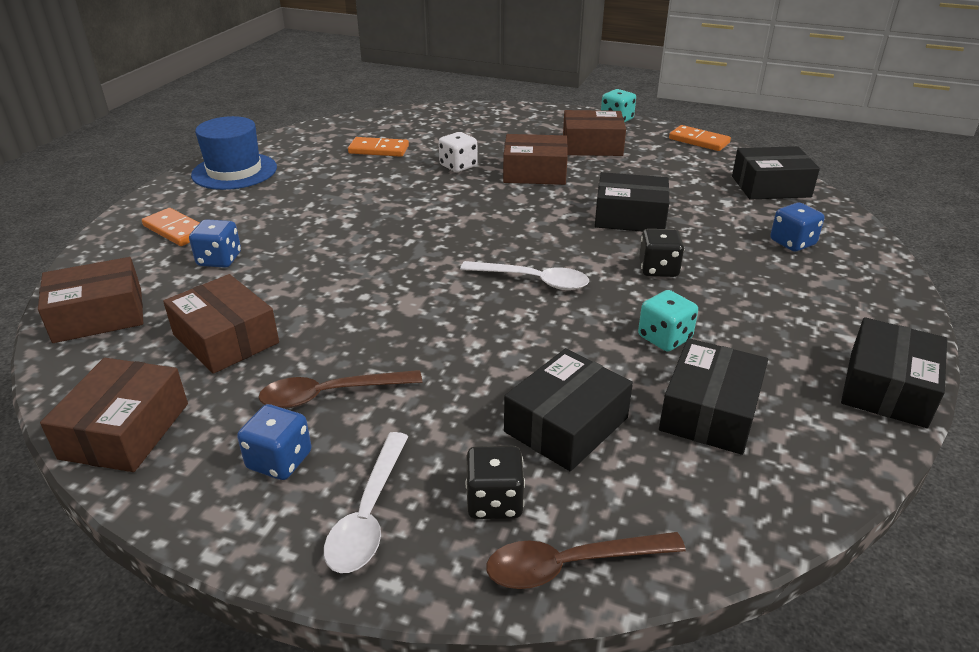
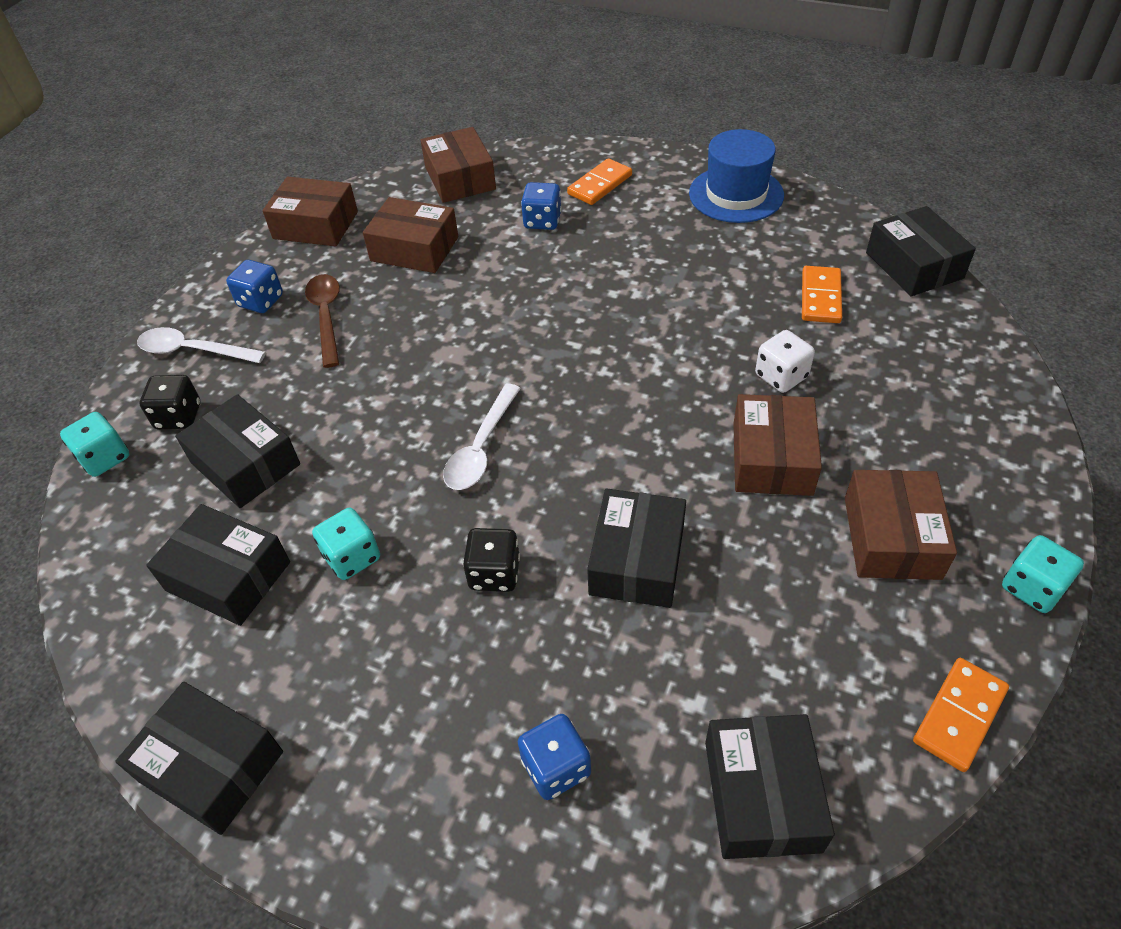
camera: 95 degrees right, 15 degrees up
(226, 339) = (414, 249): brown box -> brown box turned 60 degrees clockwise
(354, 121) = (914, 265): none -> black box
(571, 565) = (105, 458): brown spoon -> turquoise dice

